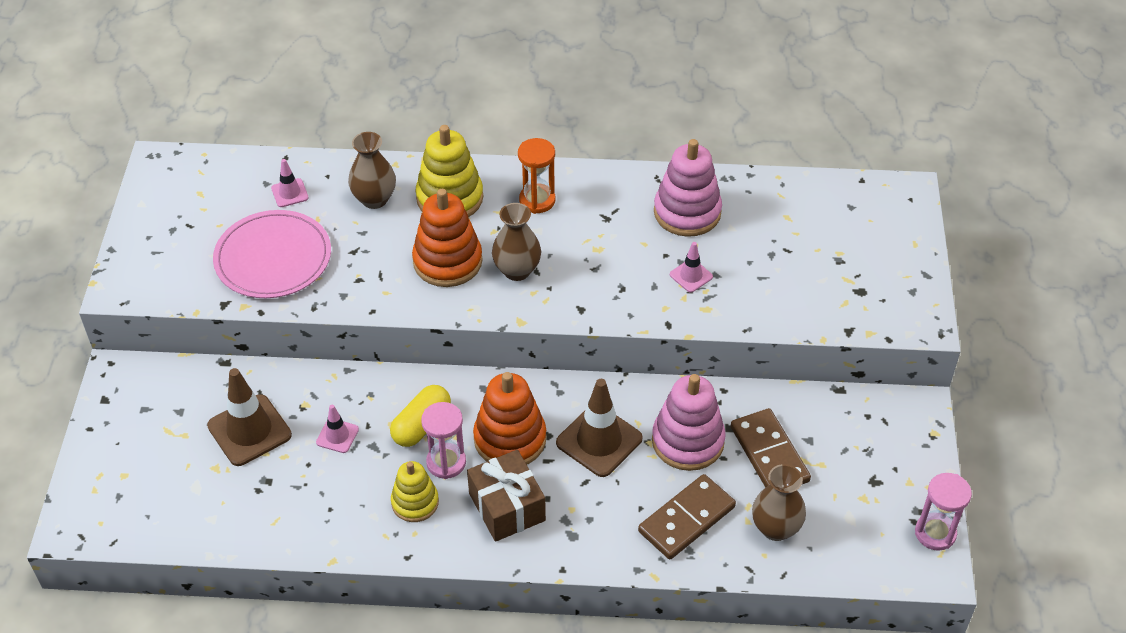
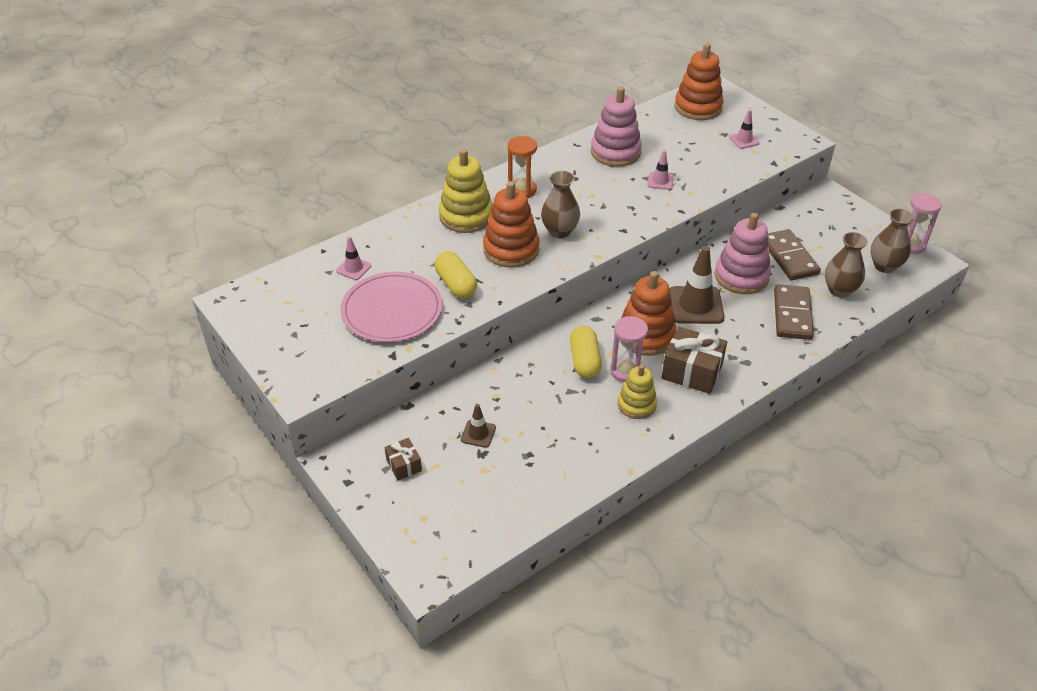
camera: 40 degrees left, 5 degrees down
(161, 416) = (404, 465): none -> brown gift
(249, 430) = (478, 434): brown traffic cone -> brown traffic cone, size x0.52
(337, 436) = (540, 400): pink traffic cone -> pink traffic cone (744, 140)
(355, 267) = (456, 284): none -> yellow capsule
(374, 199) = (417, 242): brown vase -> brown vase (884, 266)
(769, 454) = (789, 257): brown domino -> brown domino turned 45 degrees clockwise
(853, 209) = (698, 107): none -> orange stacking toy

